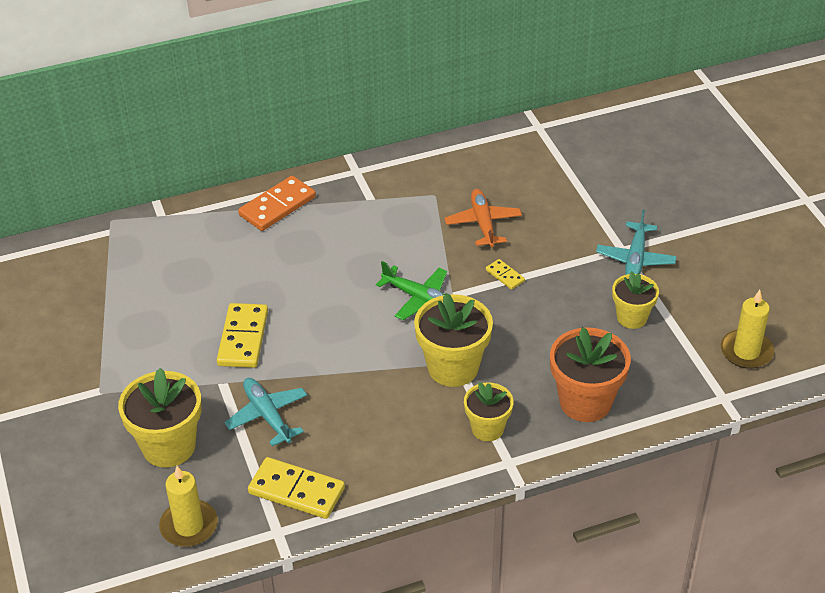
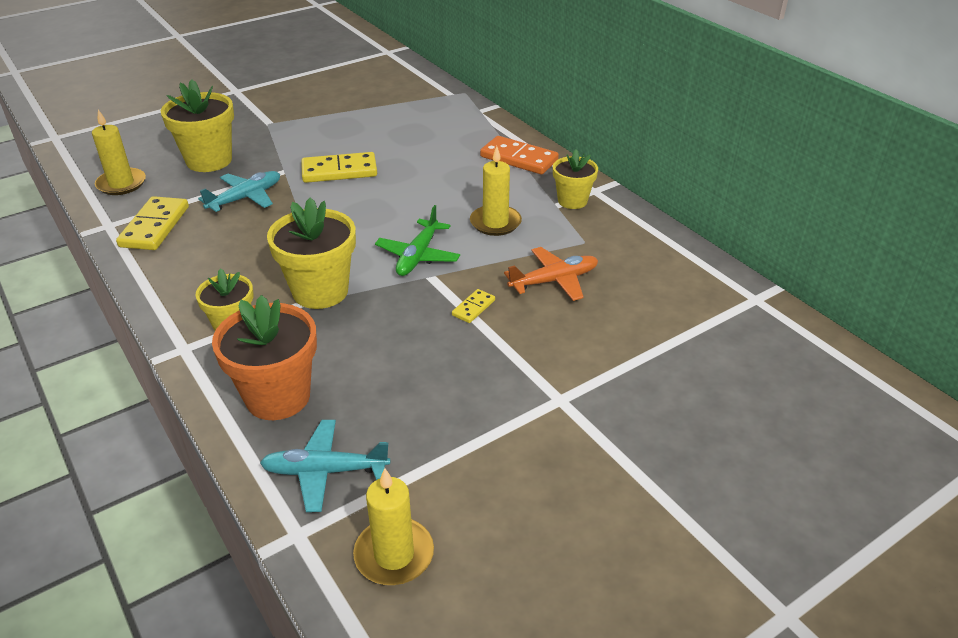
camera: 75 degrees right, 5 degrees down
(385, 242) = (495, 223): none -> yellow candle
(632, 317) = (433, 422): yellow flower pot -> yellow flower pot (572, 201)
(635, 259) = (546, 414): turquoise plane -> turquoise plane (325, 471)

